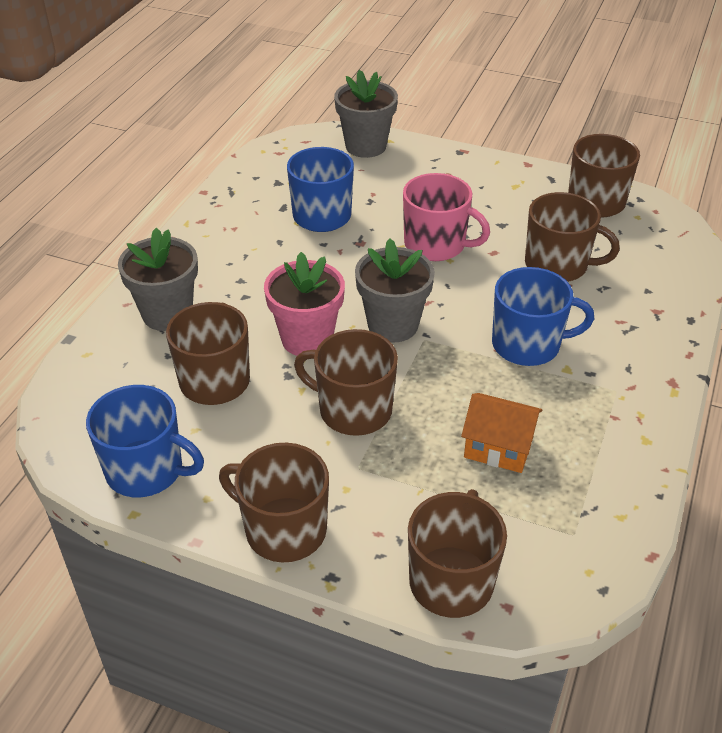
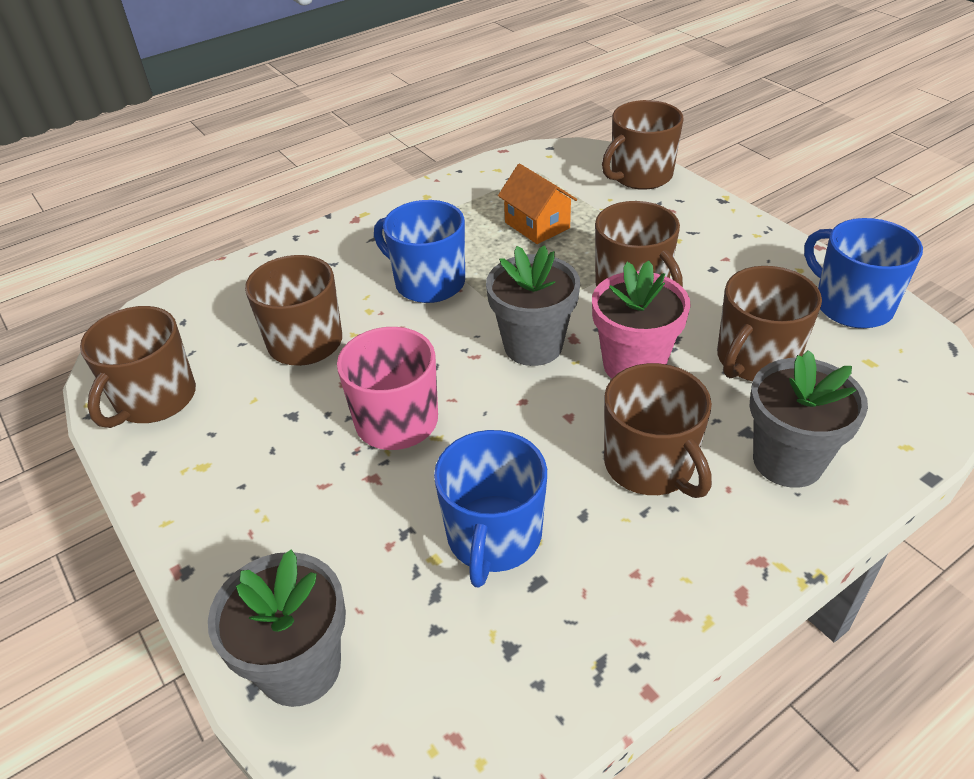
camera: 145 degrees left, 0 degrees up
(283, 529) = (744, 232): brown mug -> brown mug (650, 465)

